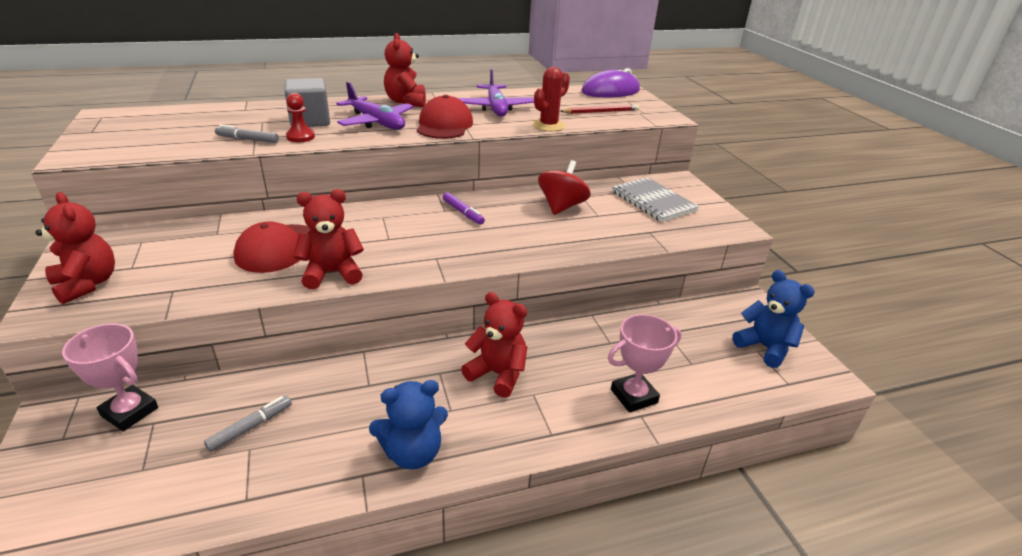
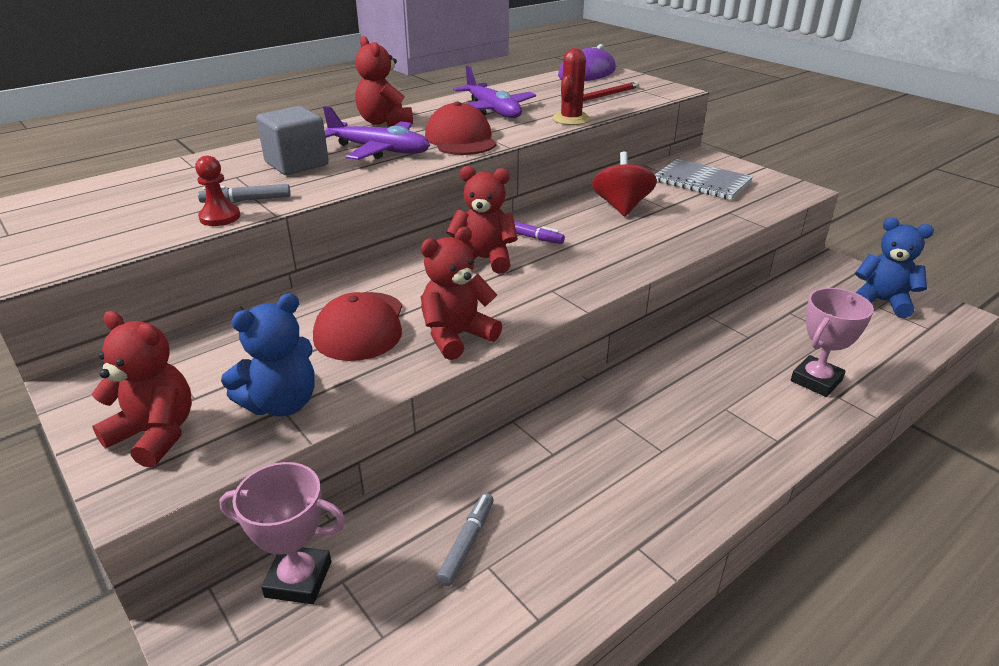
camera: 20 degrees left, 0 degrees up
(300, 137) = (310, 184): red pawn -> red pawn (220, 217)
(412, 453) = (666, 506): blue teddy bear -> blue teddy bear (281, 403)
(497, 374) = (674, 400): red teddy bear -> red teddy bear (484, 260)

